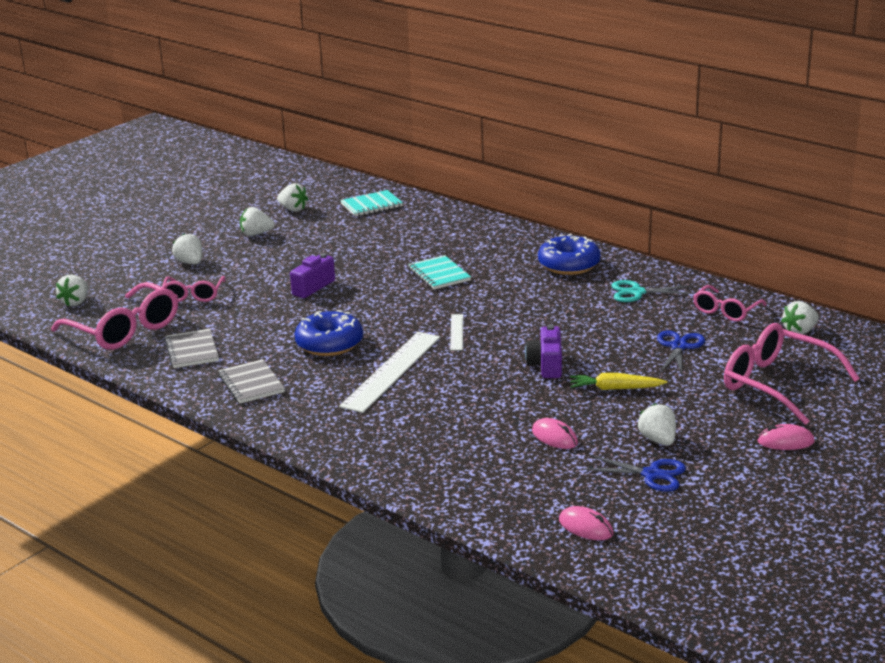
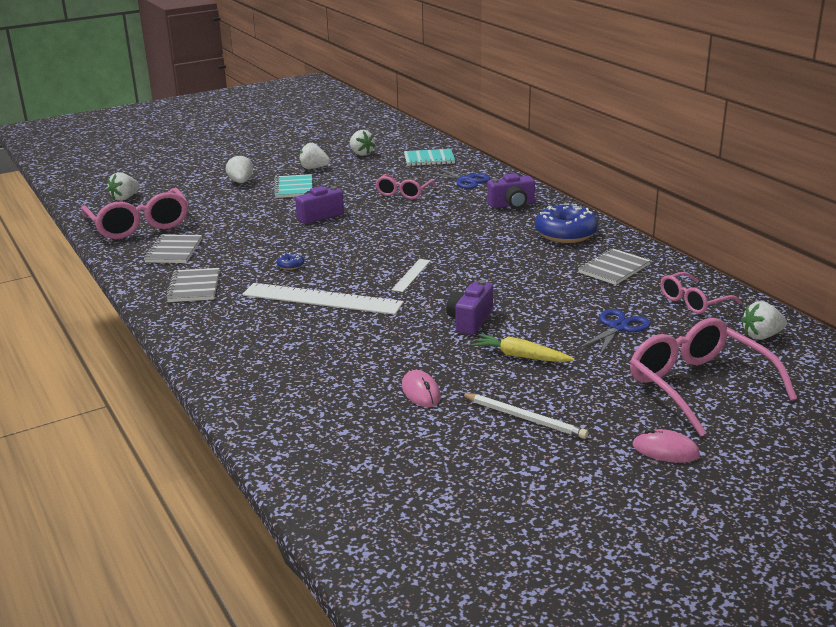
camera: 20 degrees right, 0 degrees up
(193, 295) = (218, 207): pink glasses -> pink glasses (403, 193)
(329, 344) = (290, 265): blue donut -> blue donut, size x0.41
(391, 371) = (322, 299): white ruler -> white ruler turned 60 degrees clockwise
(439, 274) = (438, 223): turquoise notebook -> turquoise notebook (293, 188)
(495, 243) = (512, 205): none -> purple camera
(585, 527) = (375, 495): pink mouse -> none
(637, 292) = (613, 269): turquoise scissors -> grey notebook
(651, 474) = (489, 454): blue scissors -> blue scissors (465, 180)
(658, 440) = (524, 418): white strawberry -> white pencil

